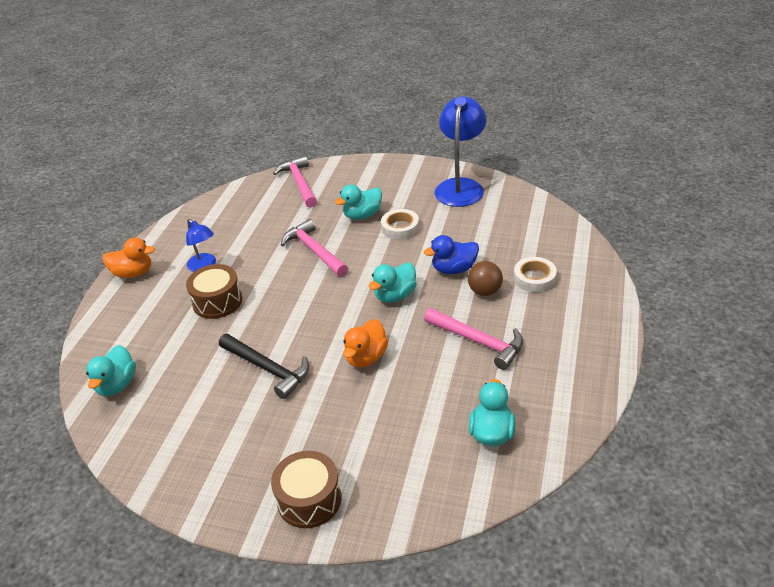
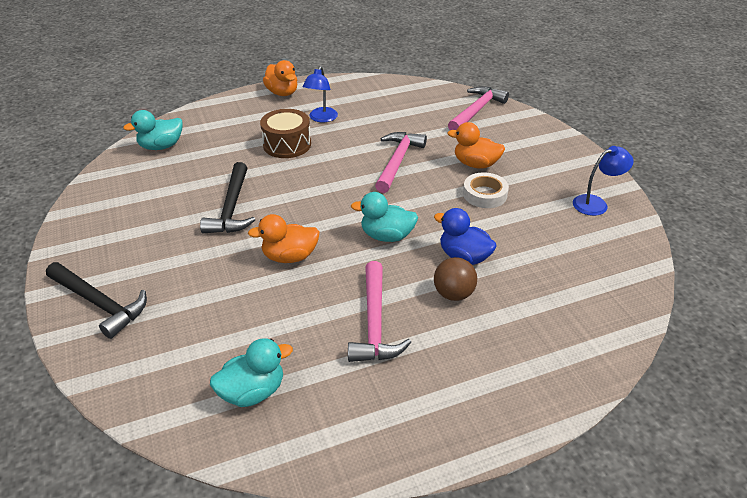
camera: 50 degrees right, 0 degrees up
(309, 499) = (99, 304): brown drum -> black hammer
(362, 215) = (475, 164): turquoise duck -> orange duck
(460, 186) = (596, 203): blue lamp -> blue lamp, size x0.56
(534, 278) = (513, 324): white tape -> none

